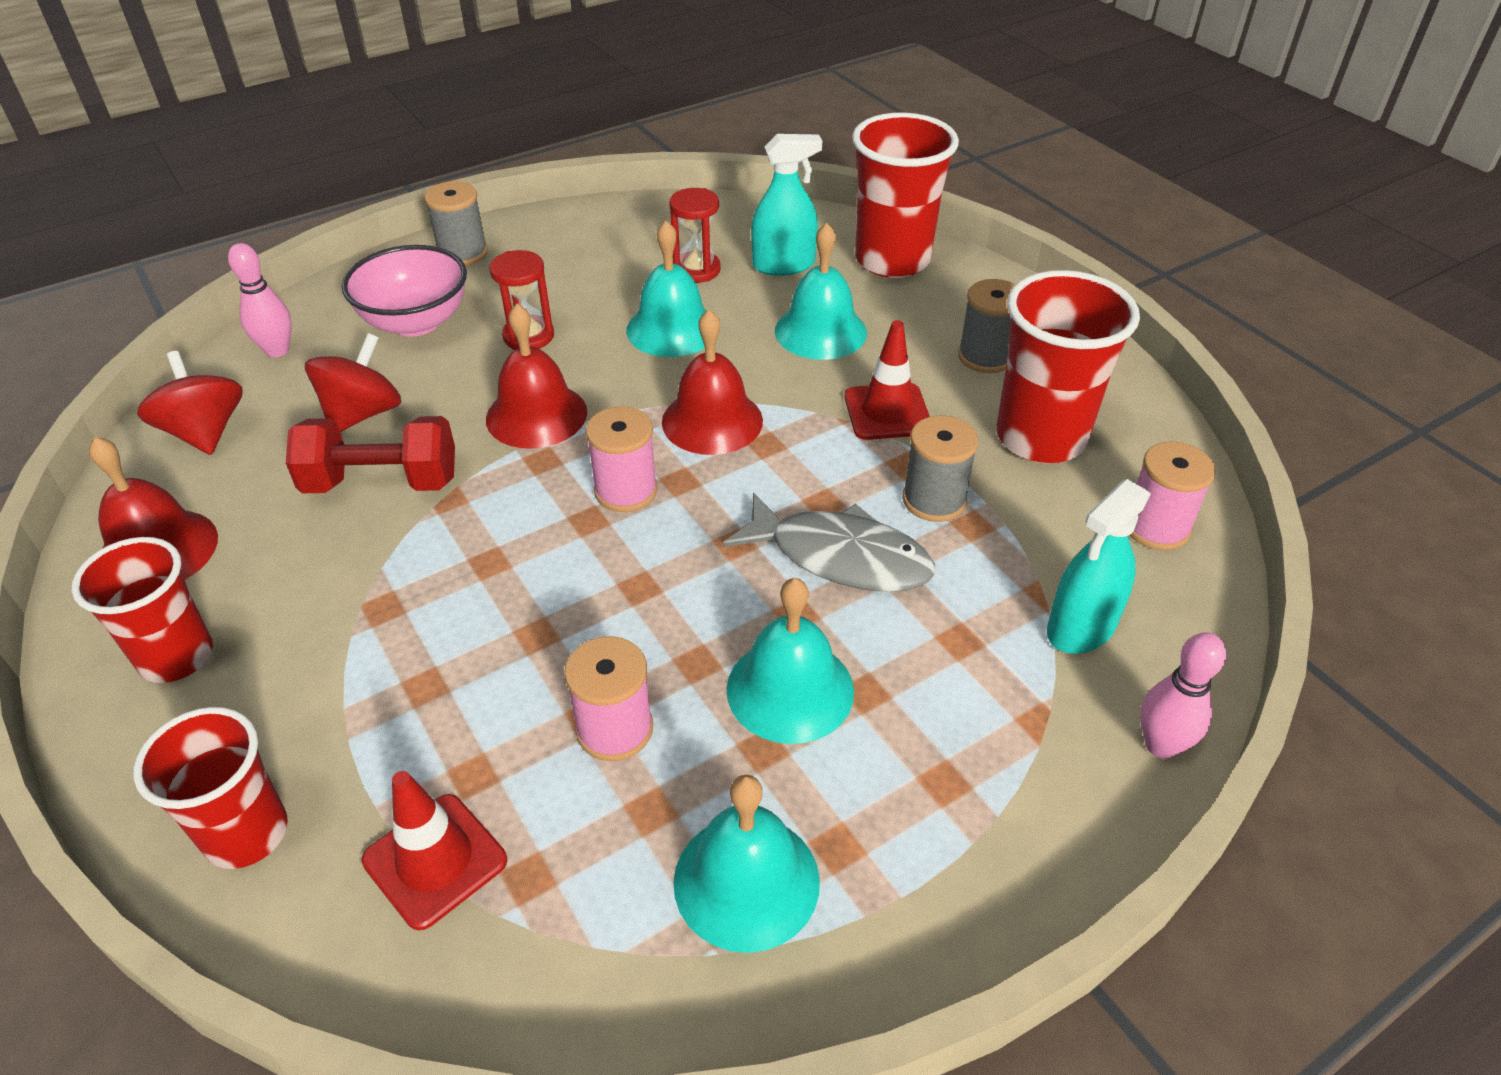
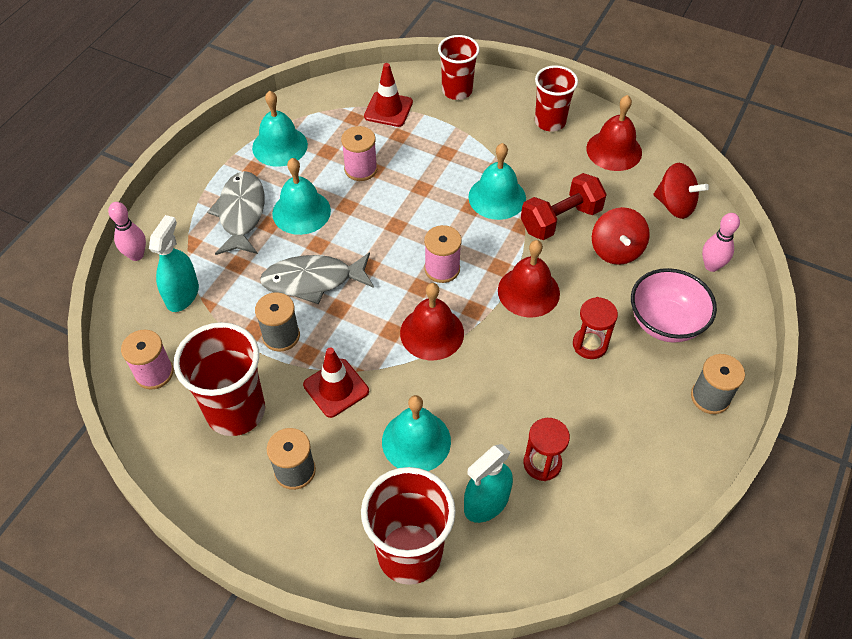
camera: 150 degrees right, 10 degrees up
(672, 329) = (511, 395): turquoise bell -> turquoise bell (497, 197)
(912, 741) = (241, 213): none -> grey fish

